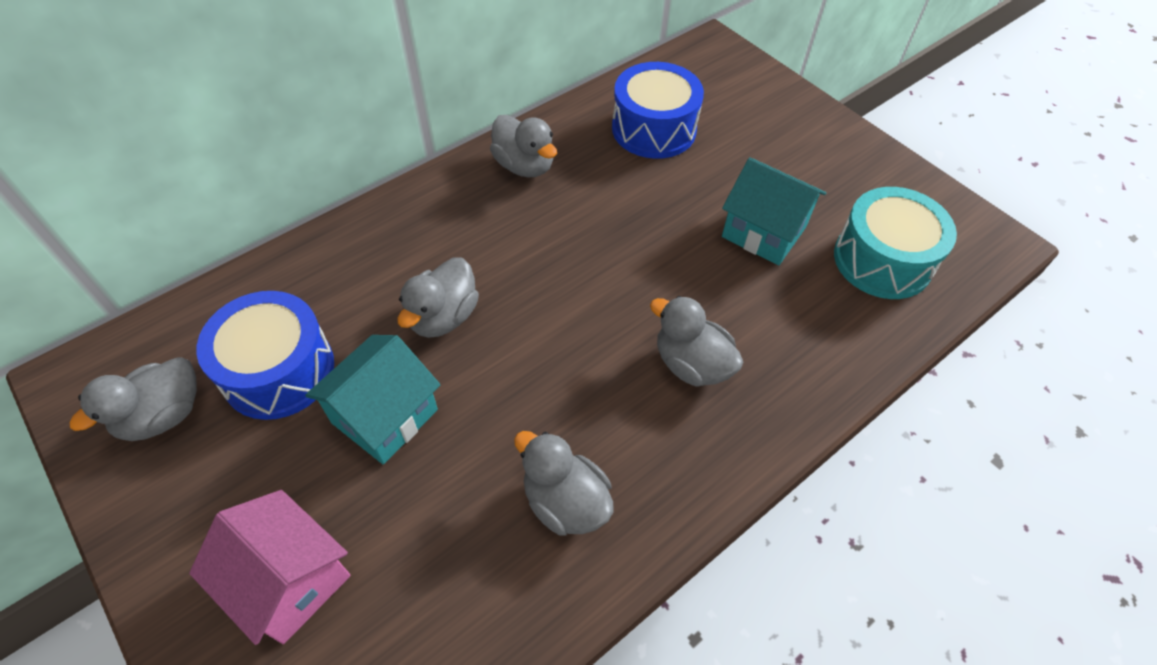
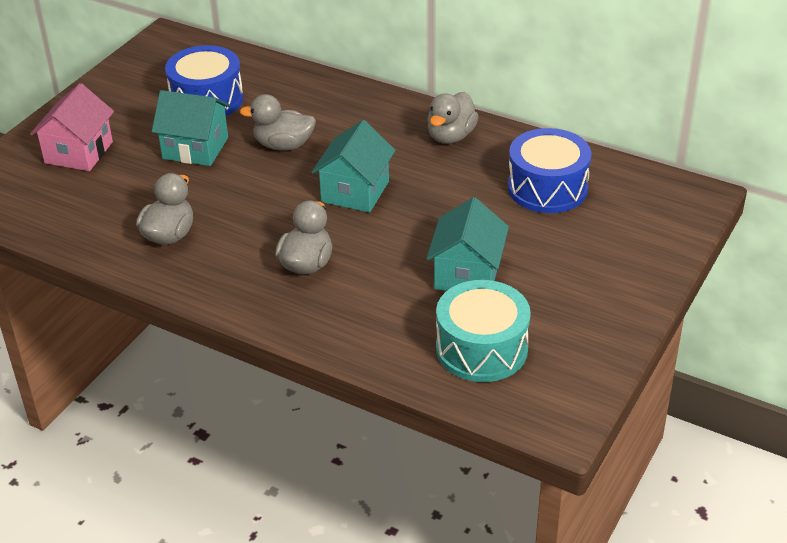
camera: 70 degrees right, 15 degrees down
(163, 415) = (157, 74): grey duck -> none
(578, 277) = (355, 191): none -> turquoise house

